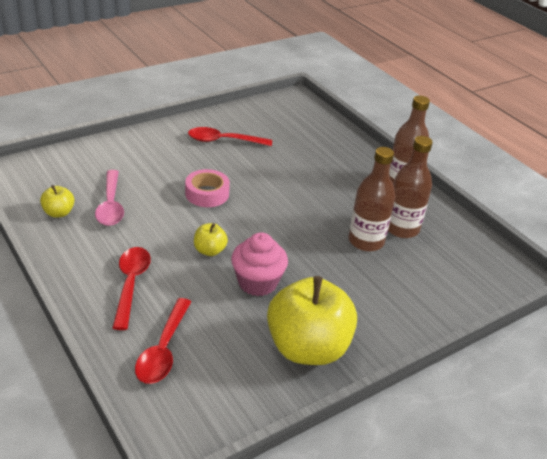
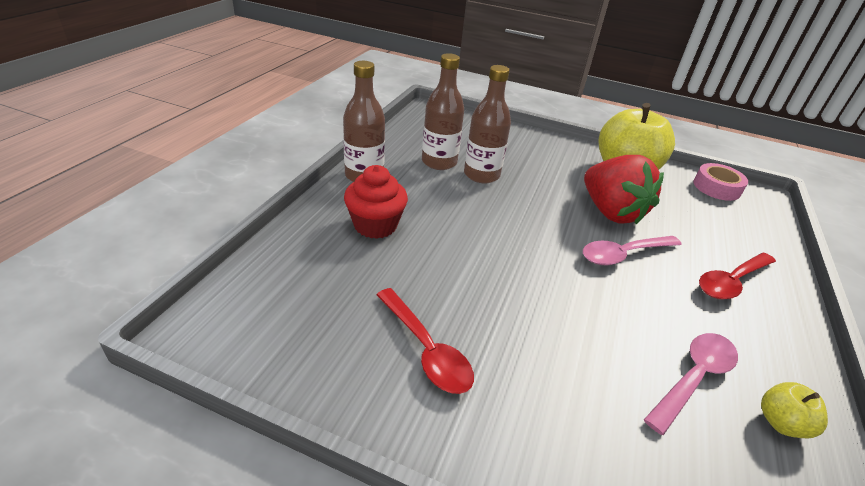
camera: 125 degrees left, 0 degrees up
(163, 350) = (735, 229): red spoon -> none
(207, 194) = (555, 301): pink tape -> pink tape (716, 187)
(209, 250) = (623, 254): yellow apple -> pink spoon
(257, 282) = (611, 212): pink cupcake -> red strawberry
(335, 165) = (375, 225): none -> red cupcake

